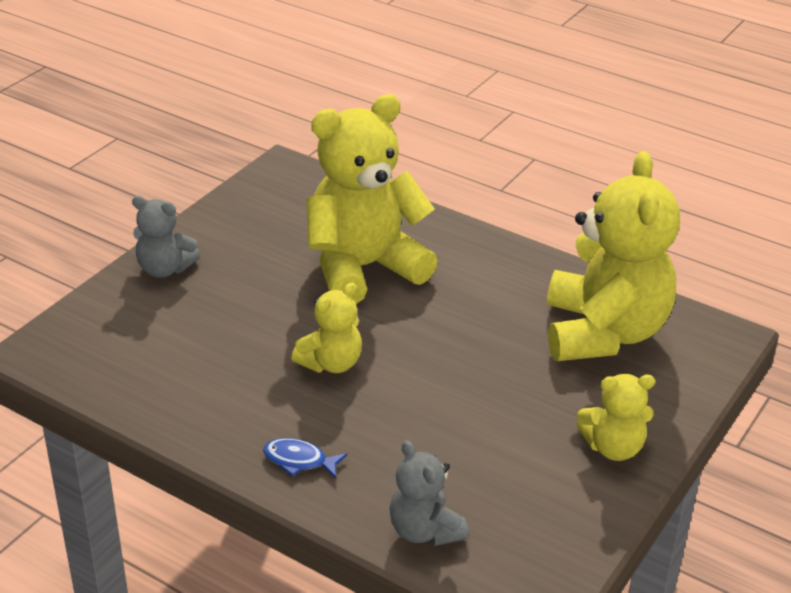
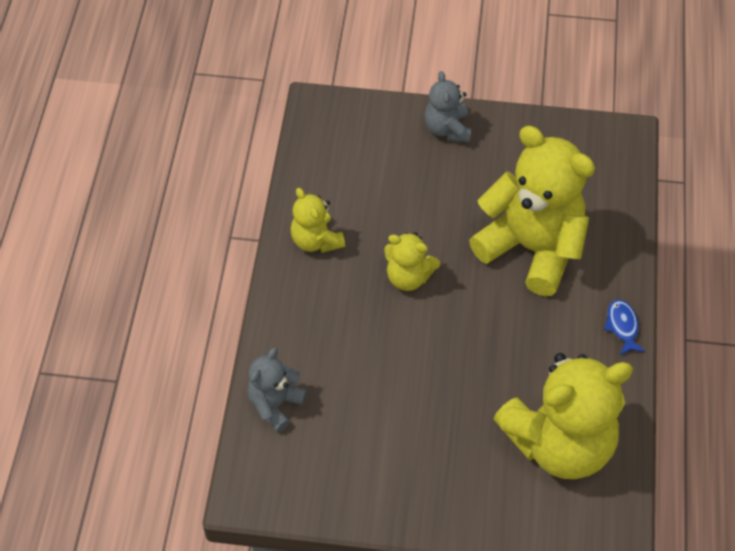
camera: 65 degrees right, 20 degrees up
(299, 461) = (300, 303): blue fish -> blue fish (622, 326)
(613, 447) = (425, 494): yellow teddy bear -> yellow teddy bear (316, 240)

